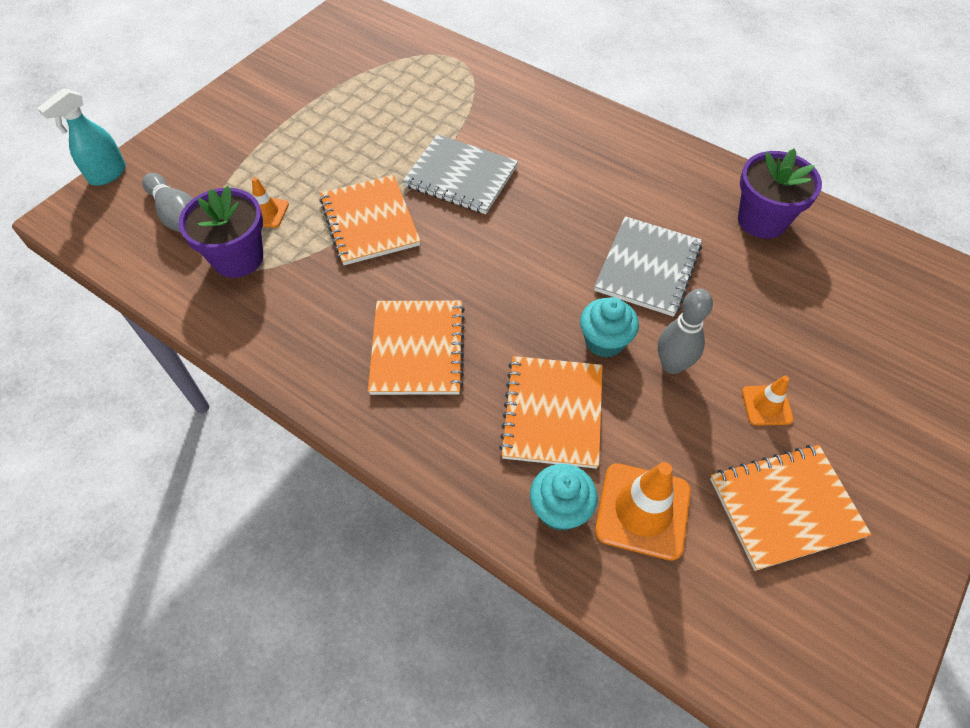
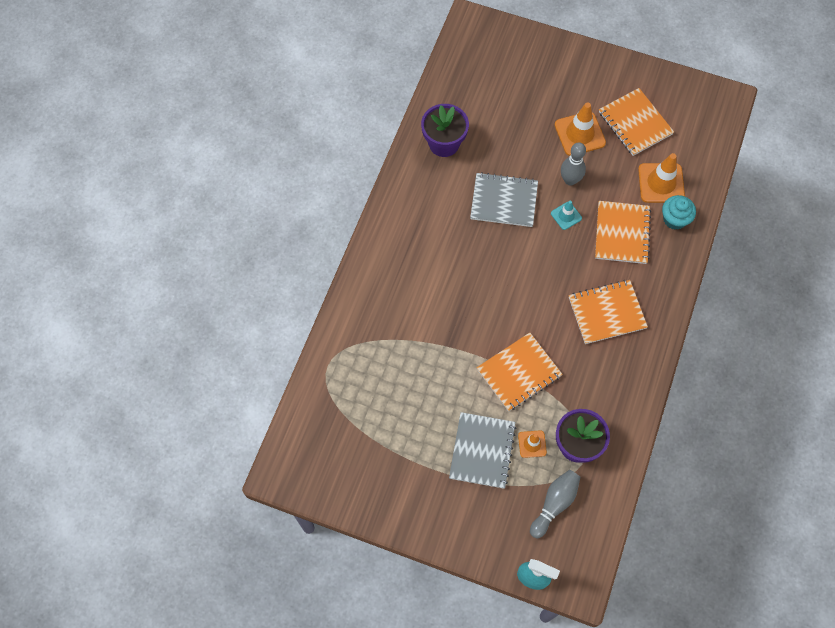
camera: 105 degrees left, 10 degrees up
(460, 177) = (459, 327): grey notebook -> grey notebook (482, 451)
(552, 413) = (622, 233): orange notebook -> orange notebook turned 75 degrees counterclockwise
(604, 341) = (566, 216): turquoise cupcake -> turquoise traffic cone
(766, 405) = (579, 134): orange traffic cone -> orange traffic cone, size x1.81

